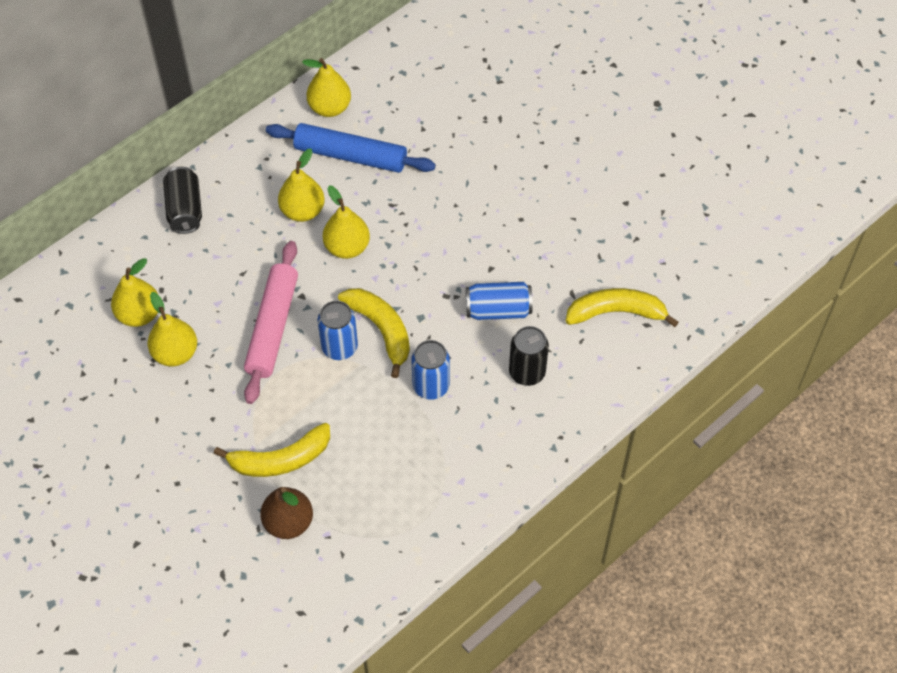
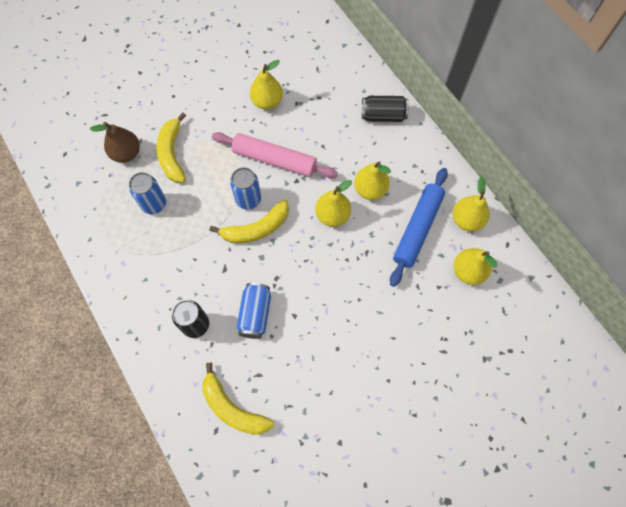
camera: 100 degrees right, 10 degrees up
(139, 314) = (302, 84): yellow pear -> yellow pear (468, 271)
(431, 386) = (202, 255): blue can -> blue can (154, 204)
(616, 312) = (232, 408): yellow banana -> yellow banana turned 120 degrees clockwise

